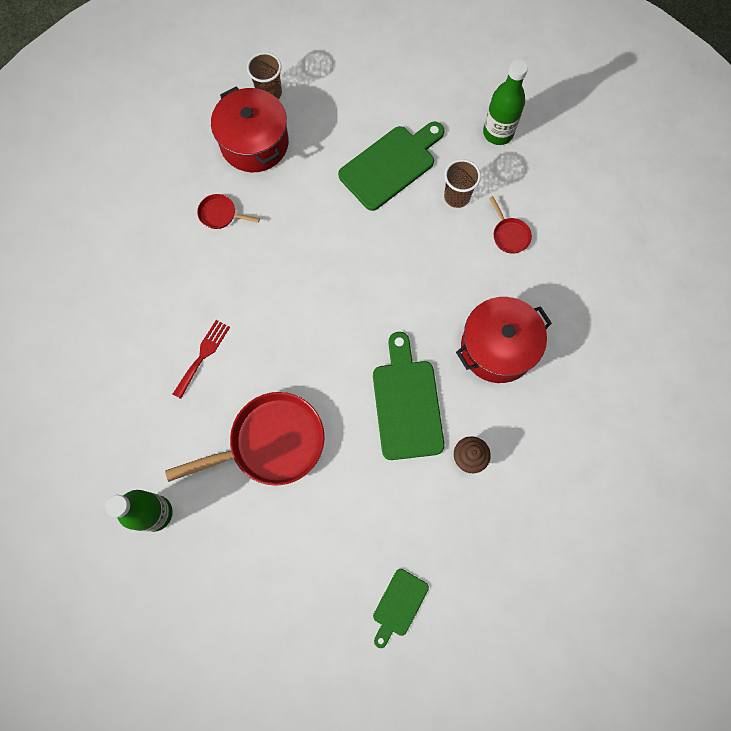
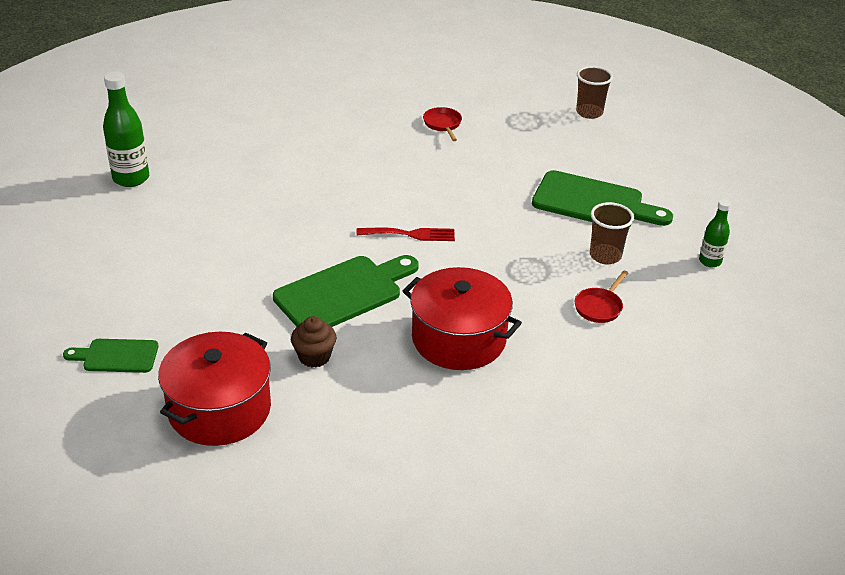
camera: 60 degrees right, 35 degrees down
(203, 355) = (298, 157): red fork -> red fork (411, 234)
(254, 143) = (531, 120): red pot -> red pot (219, 409)
(270, 443) = (240, 220): red pan -> none
(498, 133) = (710, 261): green bottle -> green bottle, size x0.58

